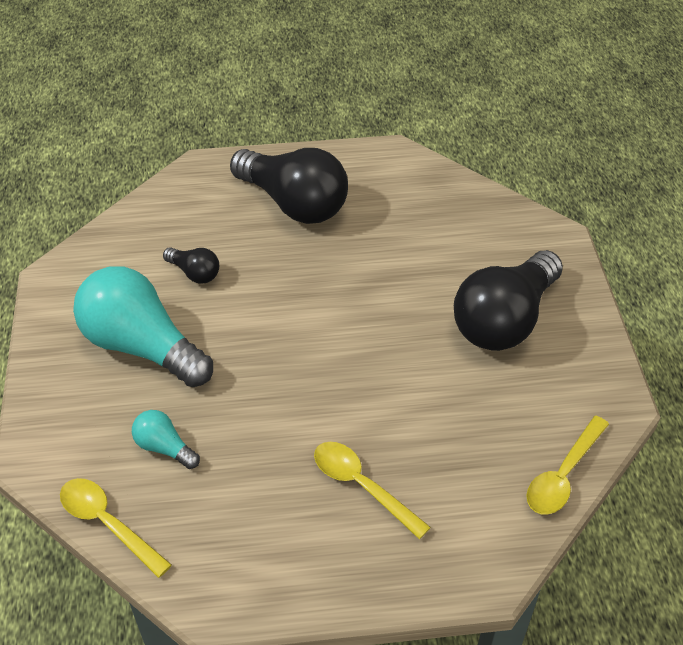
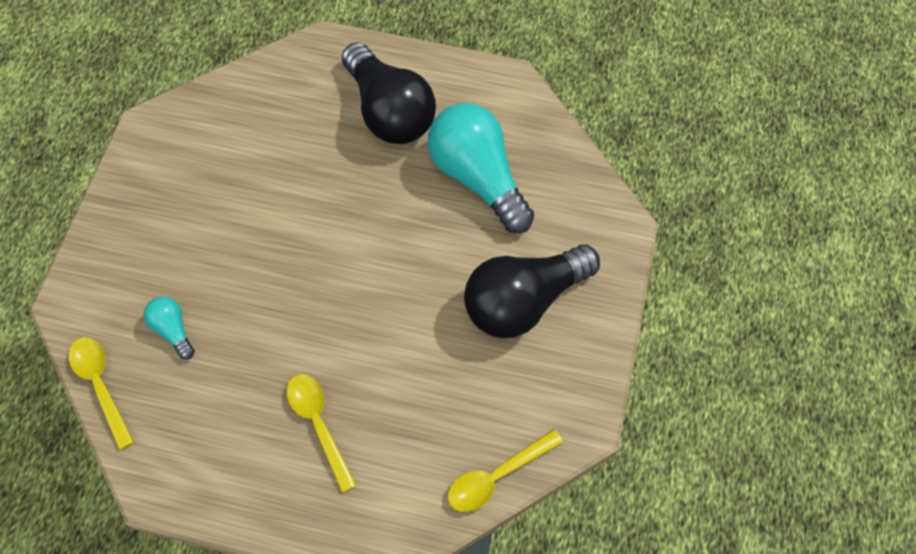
camera: 20 degrees right, 15 degrees up
(142, 346) = (194, 223): turquoise light bulb -> turquoise light bulb (478, 178)
(194, 273) = (269, 161): black light bulb -> none

